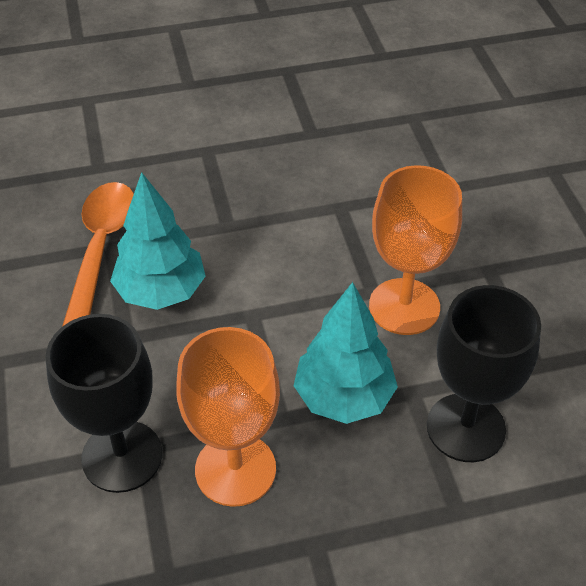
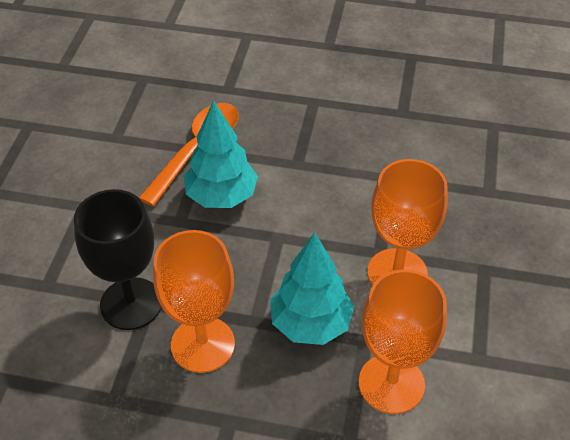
camera: 25 degrees right, 0 degrees up
(466, 427) = (391, 383): black goblet -> orange goblet

